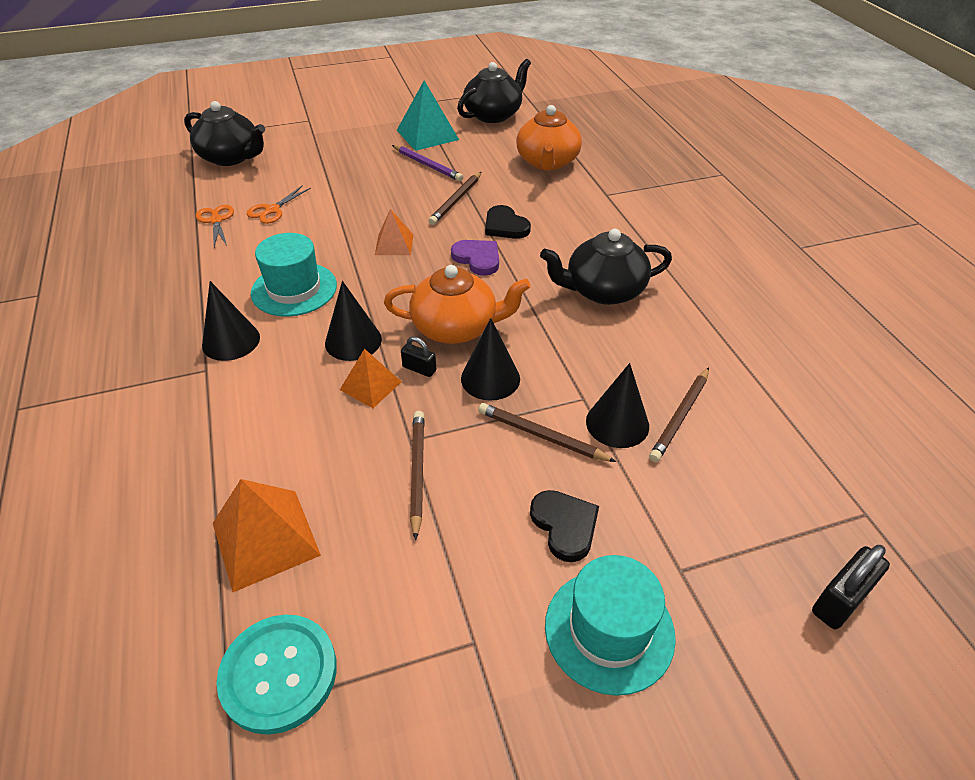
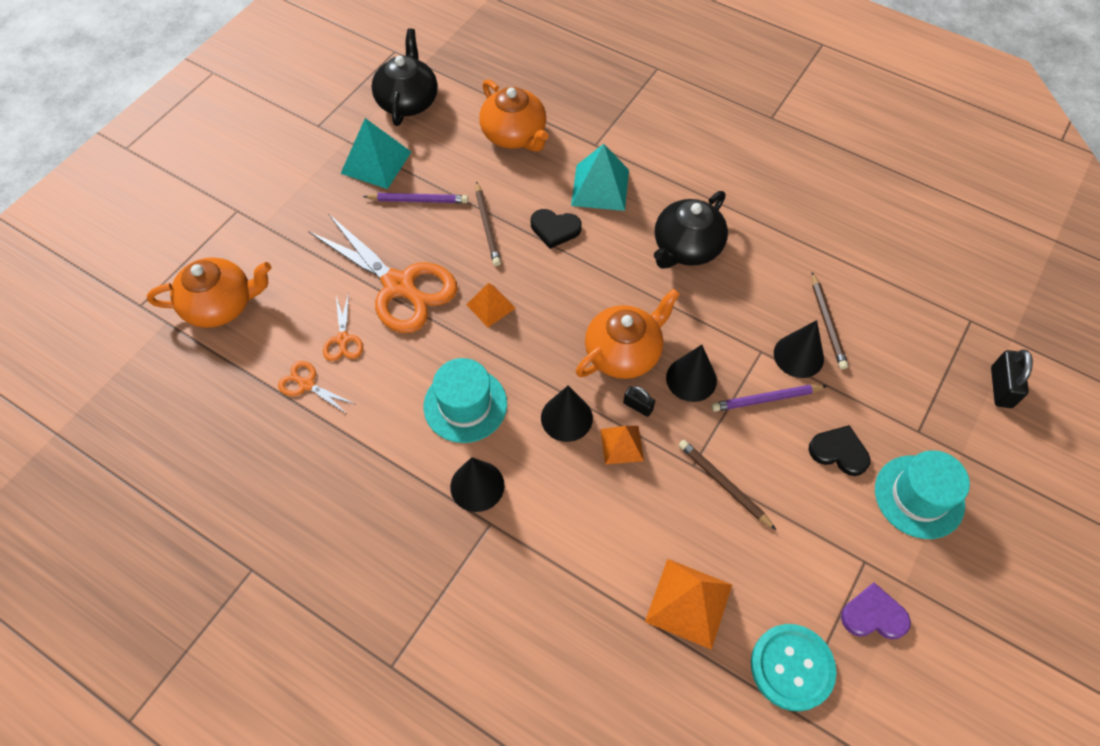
camera: 40 degrees left, 15 degrees up
(231, 157) = (221, 305): black teapot -> orange teapot
(348, 202) = (399, 286): none -> orange scissors
(419, 369) = (638, 406): black padlock -> black padlock turned 45 degrees clockwise
(477, 259) = (570, 277): purple heart -> purple heart (873, 615)
(541, 436) = (766, 399): brown pencil -> purple pencil
(576, 219) = (600, 187): none -> turquoise pyramid

